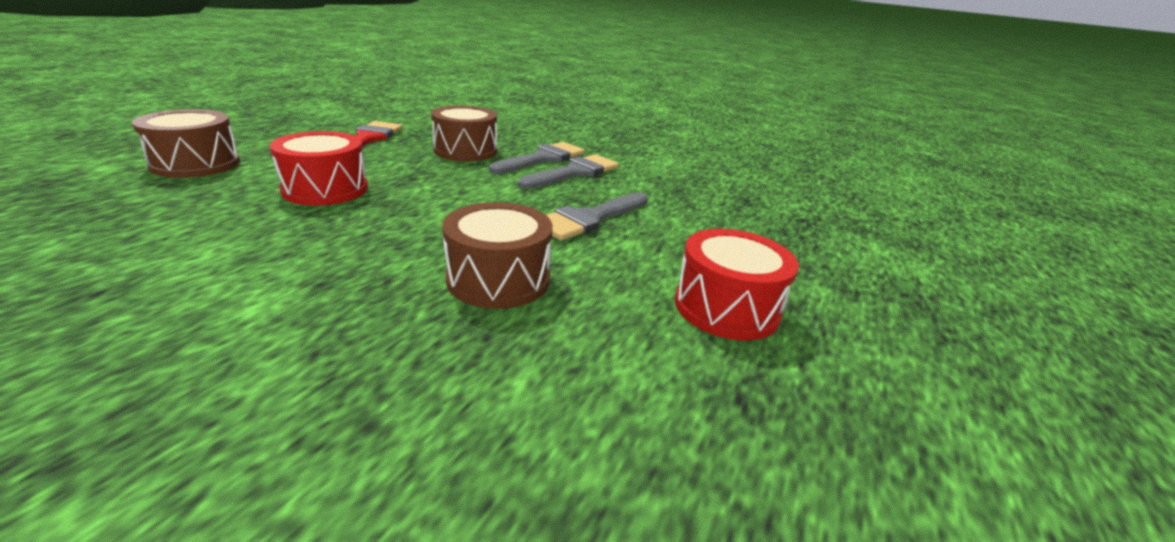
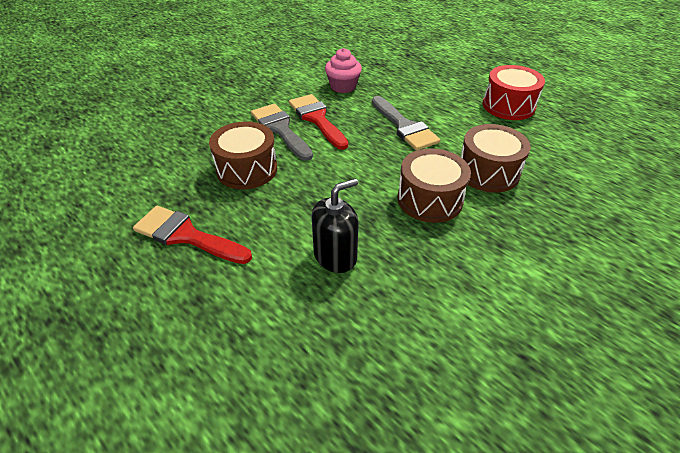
camera: 70 degrees left, 15 degrees up
(196, 164) = (240, 371): brown drum -> brown drum (430, 199)
(325, 189) = (335, 256): red drum -> black soap dispenser
(574, 173) = (317, 119): grey brush -> red brush
(660, 182) = (343, 86): none -> pink cupcake

